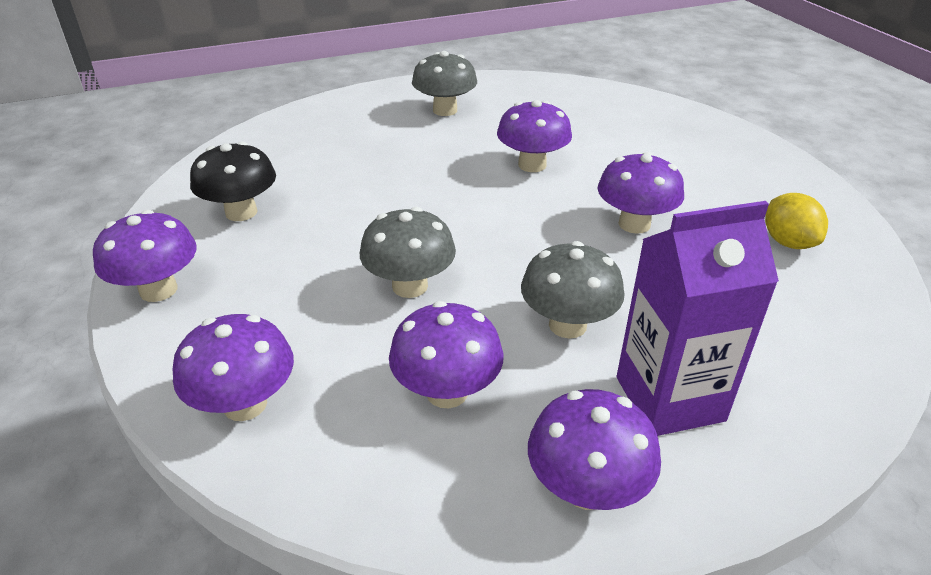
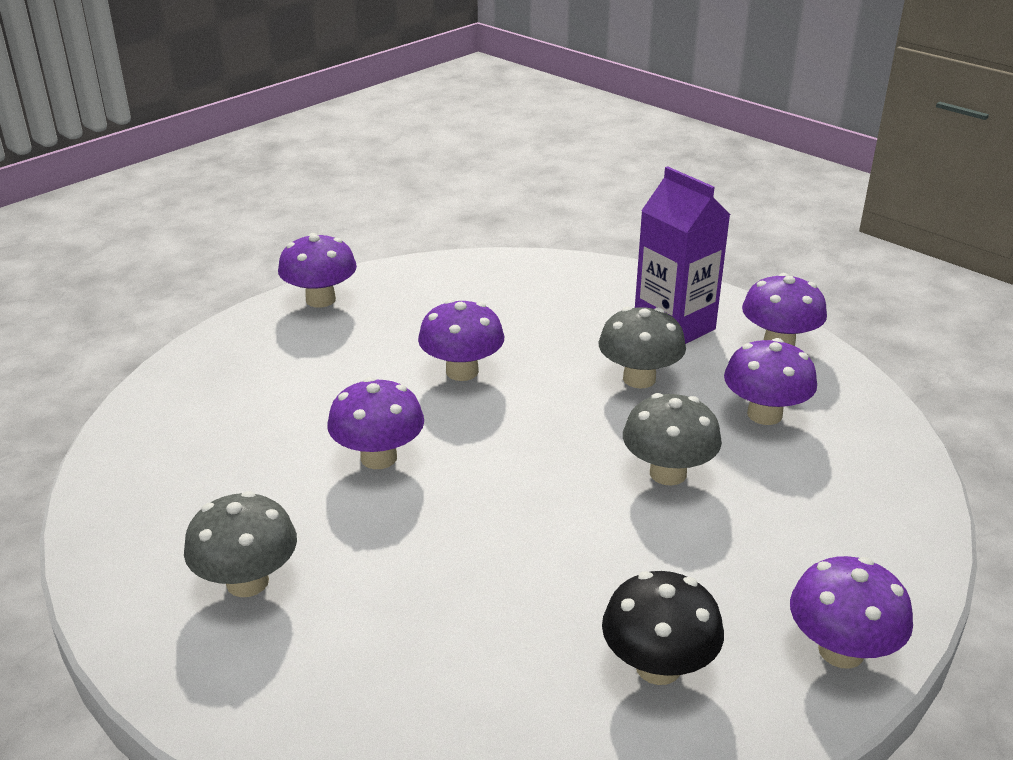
camera: 115 degrees left, 5 degrees down
(245, 404) = (884, 507): purple mushroom -> purple mushroom (320, 300)
(788, 242) = (436, 298): yellow lemon -> none

